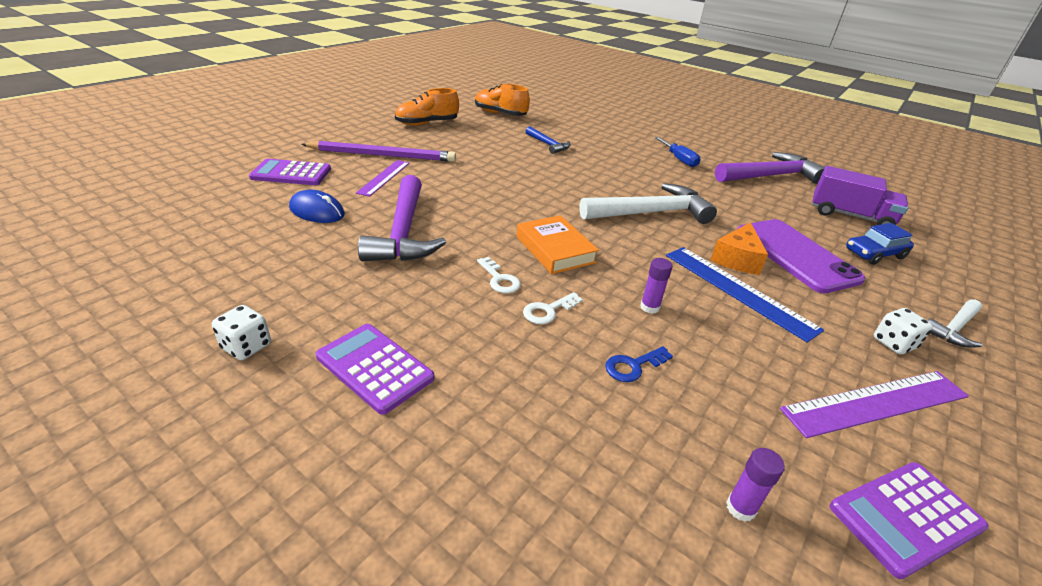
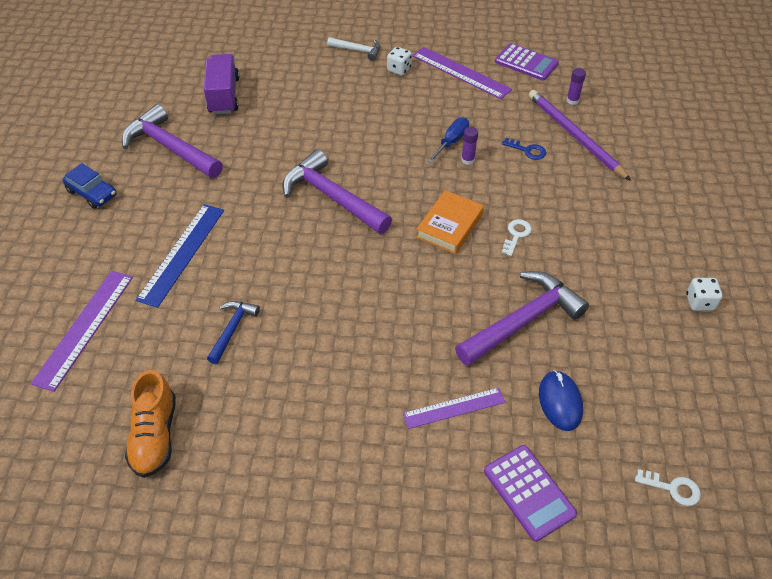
camera: 120 degrees left, 15 degrees up
(375, 367) = (644, 240): purple calculator -> none
(382, 155) = (408, 453): purple pencil -> purple pencil (574, 136)
(427, 123) = (268, 489): orange shoe -> none
(548, 311) = (521, 199): white key -> white key (673, 488)
(597, 118) = (84, 328): none -> purple ruler
(650, 213) = (332, 197): white hammer -> purple hammer
(679, 159) = (180, 215): blue screwdriver -> blue screwdriver (451, 142)
(737, 259) = (363, 138): orange cheese -> none
(738, 290) = (406, 130): blue ruler -> blue ruler (182, 253)
(795, 255) = (327, 114): purple phone -> none
(874, 254) = (285, 81): blue car -> blue car (92, 193)

